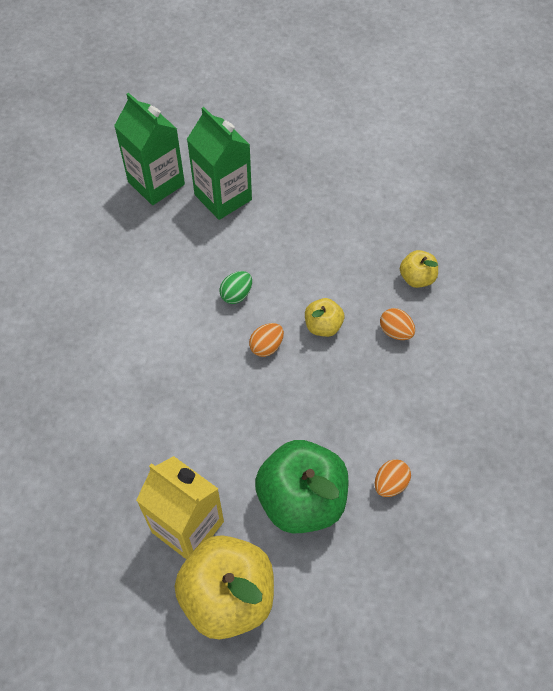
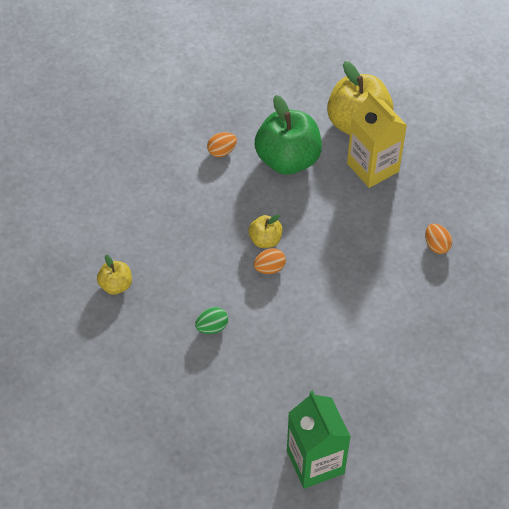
camera: 160 degrees left, 5 degrees down
(223, 197) = (253, 422): green carton -> none
(236, 295) = (277, 319): green egg -> green egg (212, 327)
(323, 326) = (216, 270): yellow apple -> yellow apple (265, 240)
(395, 332) = (159, 248): orange egg -> orange egg (436, 245)

